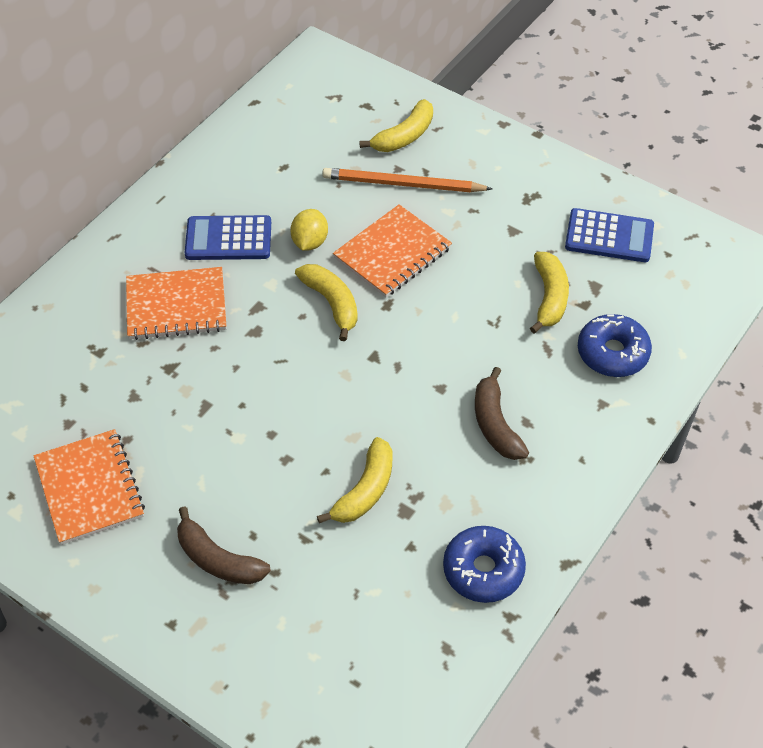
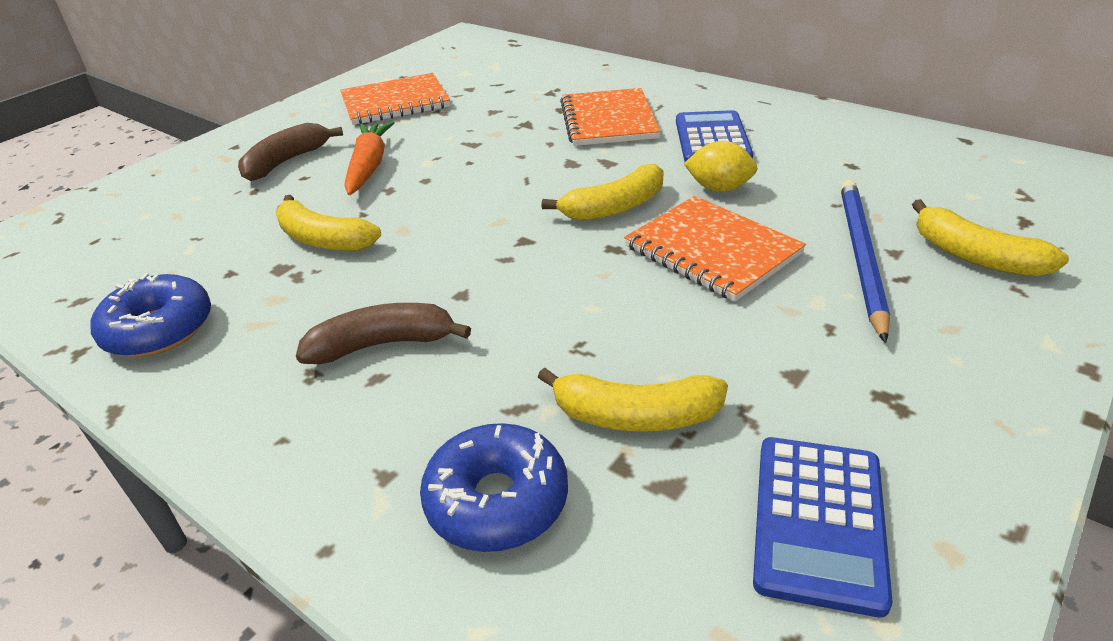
camera: 95 degrees right, 15 degrees down
(239, 483) = (369, 166): none -> orange carrot
(402, 184) = (861, 256): orange pencil -> blue pencil

